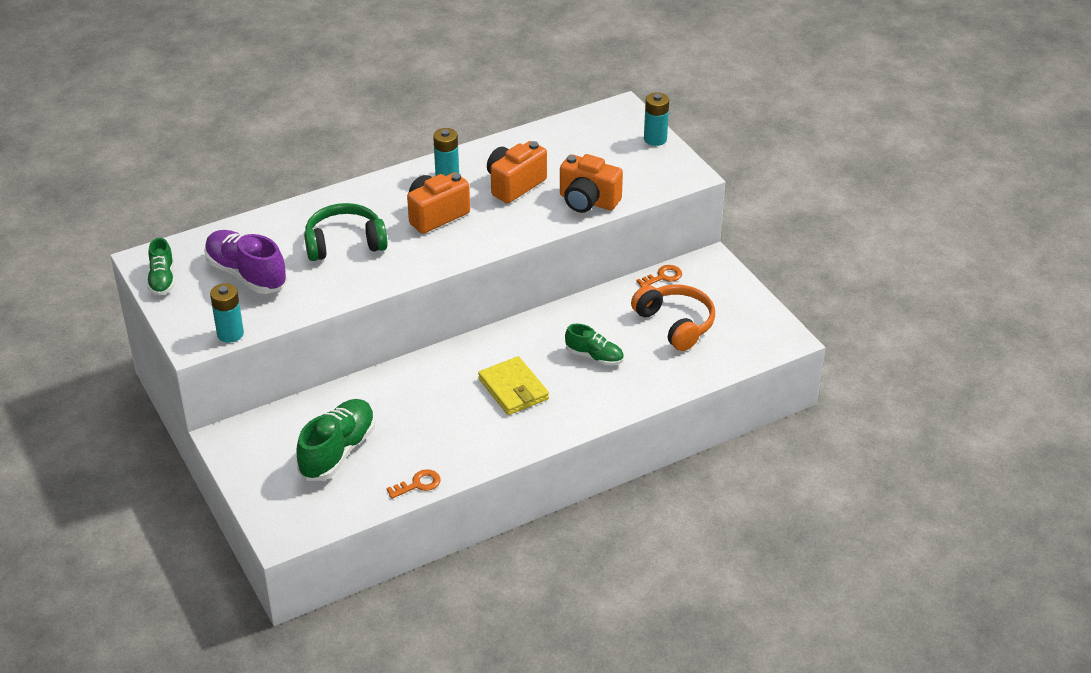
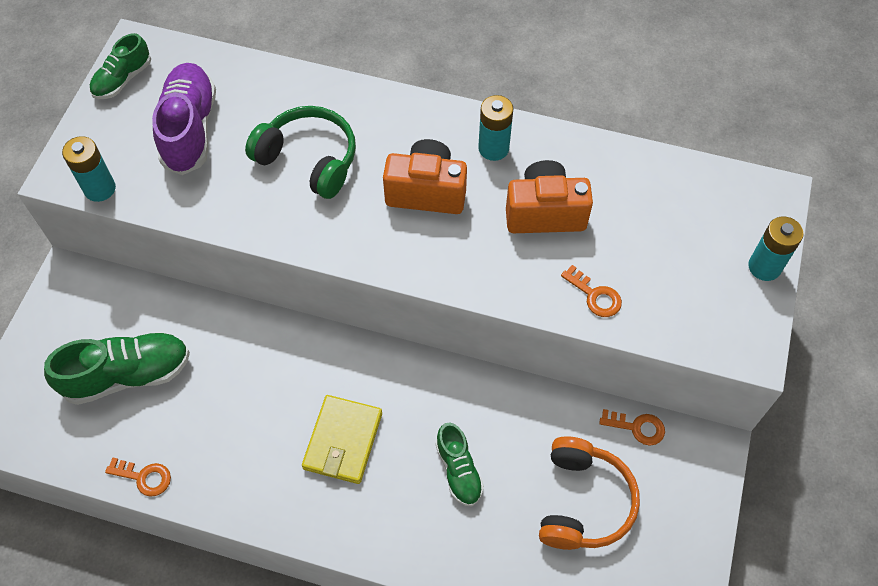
camera: 45 degrees right, 20 degrees up
(588, 201) = (595, 296): orange camera -> orange key

